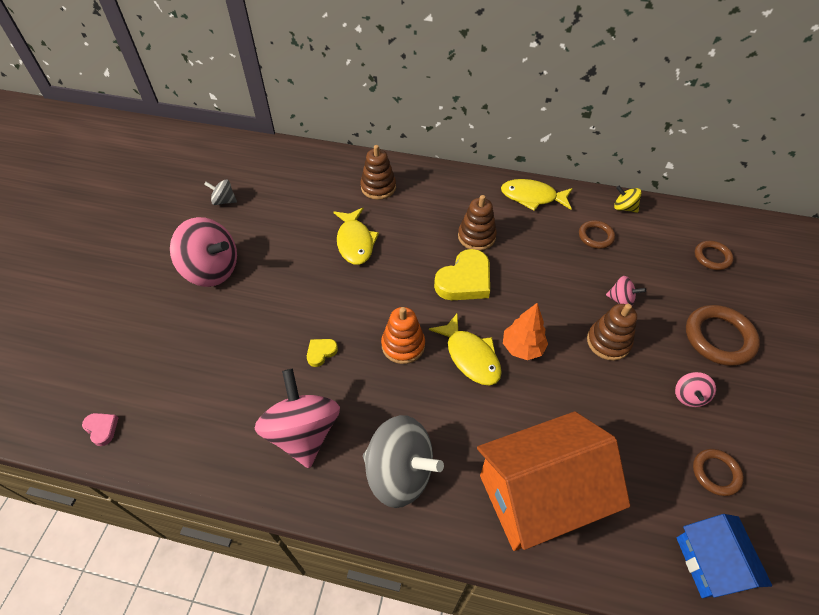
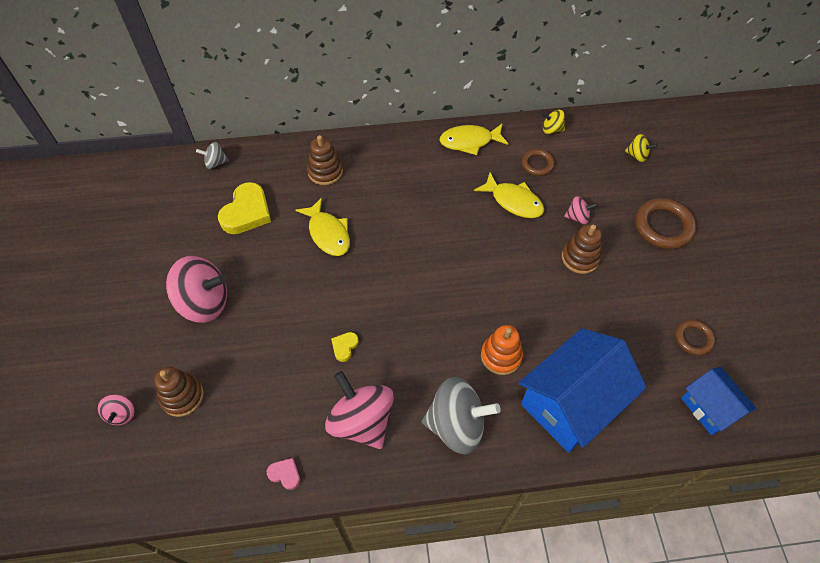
camera: 20 degrees left, 5 degrees up
(102, 429) = (179, 482): pink heart -> pink heart (285, 474)
(224, 201) = (180, 229): grey spinning top -> grey spinning top (215, 163)
(403, 345) = (413, 316): orange stacking toy -> orange stacking toy (501, 356)
(465, 280) = (442, 240): yellow heart -> yellow heart (247, 212)
(470, 356) = (474, 307): yellow fish -> yellow fish (513, 201)
(476, 237) = (435, 195): brown stacking toy -> brown stacking toy (182, 396)
(522, 347) = (513, 285): orange tree -> none
(538, 495) = (571, 403): orange house -> blue house
(689, 396) = (656, 283): pink spinning top -> pink spinning top (121, 414)
(712, 257) = (637, 155): brown ring -> yellow spinning top

